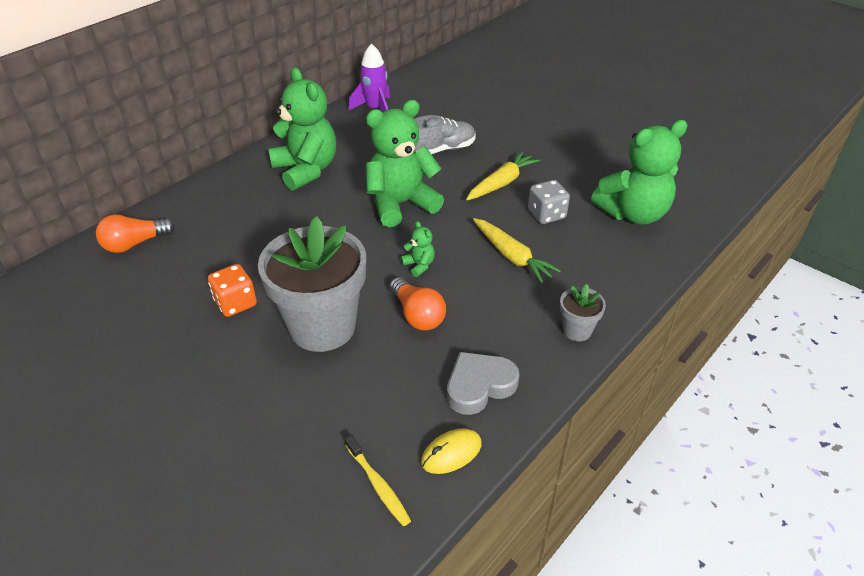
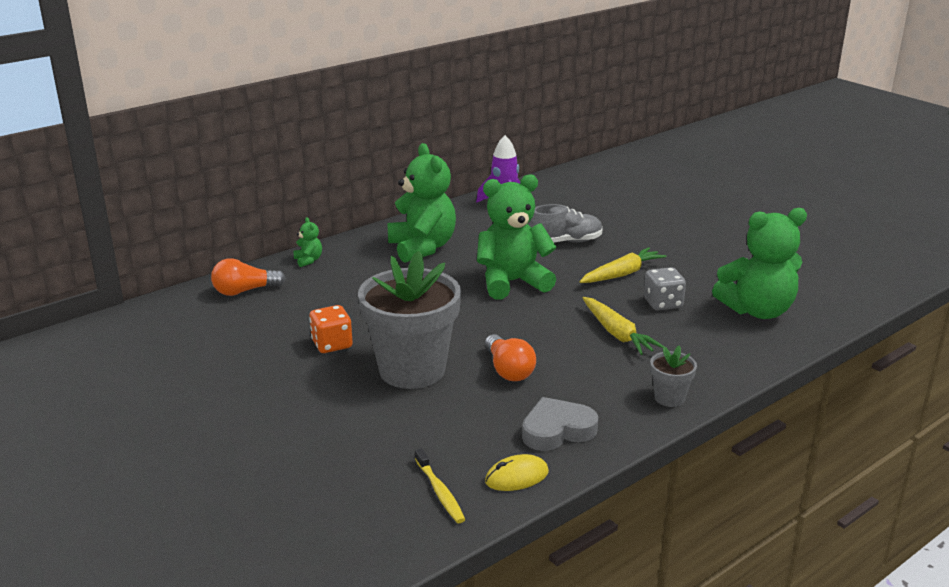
camera: 10 degrees right, 15 degrees down
(419, 265) = (519, 332): green teddy bear -> green teddy bear (308, 260)

